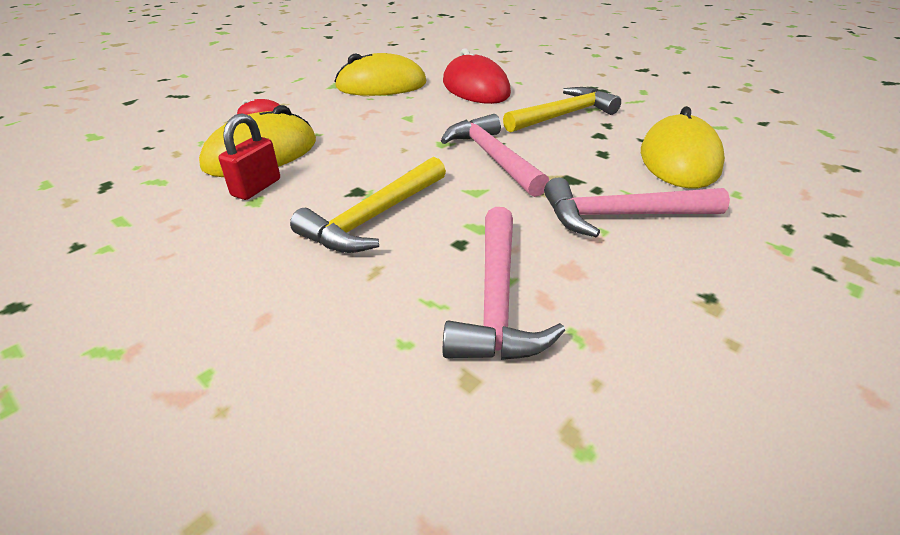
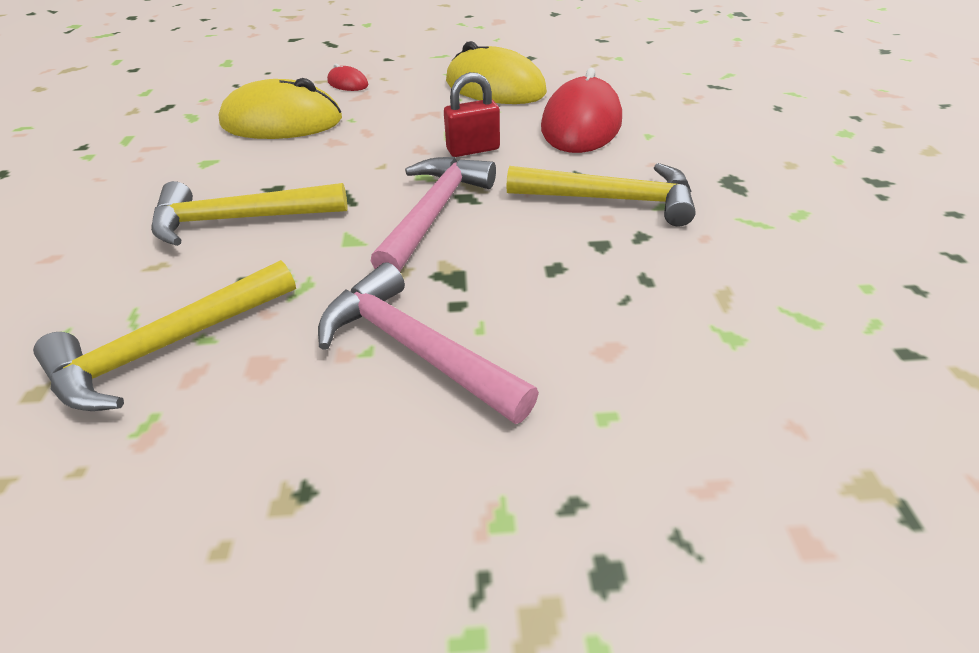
camera: 45 degrees right, 5 degrees up
(256, 188) = (227, 151): red padlock -> red padlock (473, 149)
(496, 299) = (167, 347): pink hammer -> yellow hammer
(679, 159) = (631, 328): yellow mouse -> none

